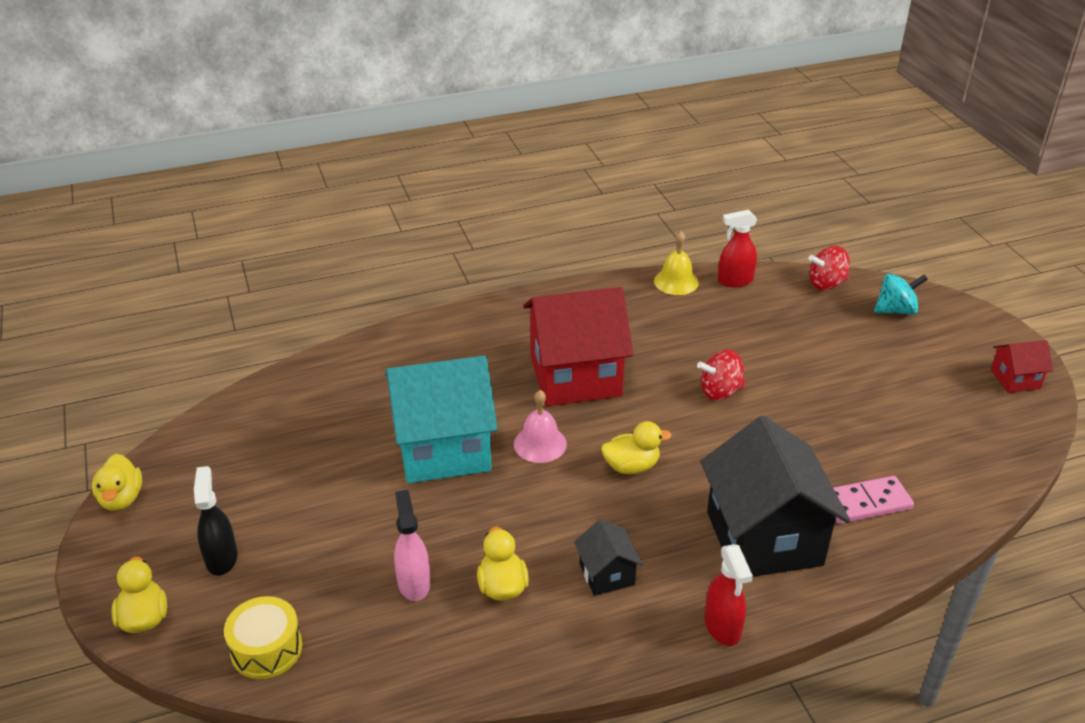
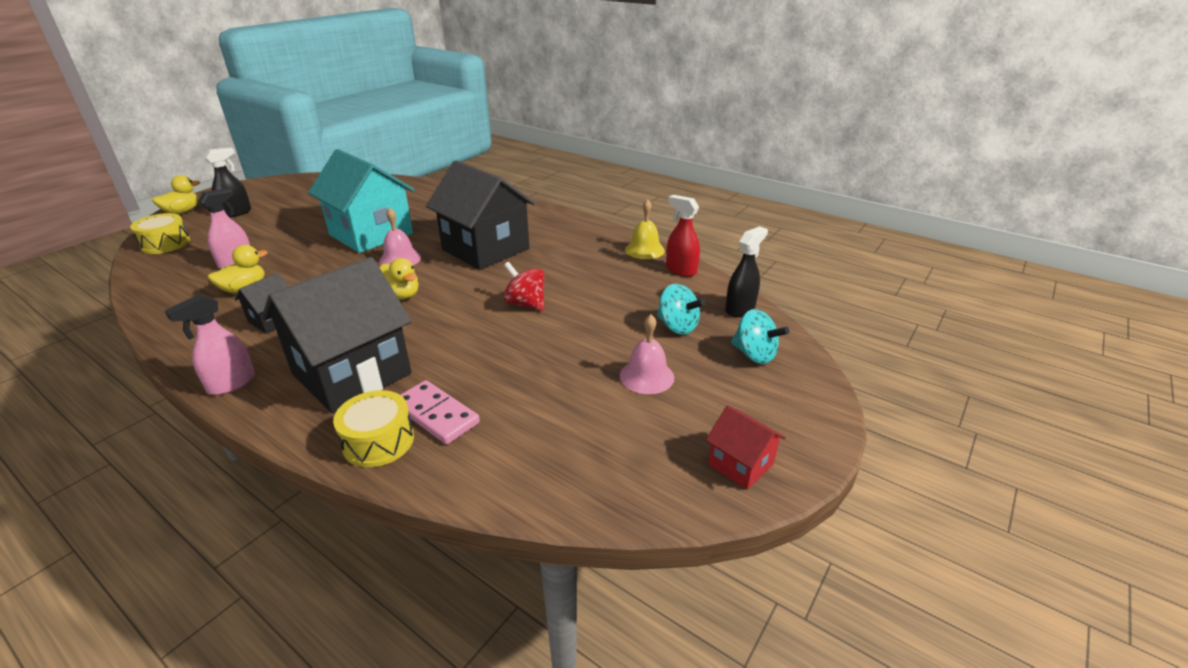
camera: 55 degrees right, 5 degrees down
(121, 499) = (272, 181): yellow duck -> none
(575, 376) = (485, 249): red house -> black house
(722, 627) = (231, 384): red spray bottle -> pink spray bottle
(826, 284) = (740, 309): red spinning top -> black spray bottle
(828, 326) = (677, 326): none -> turquoise spinning top
(883, 546) = (378, 441): none -> yellow drum
(888, 373) = (646, 376): none -> pink bell

